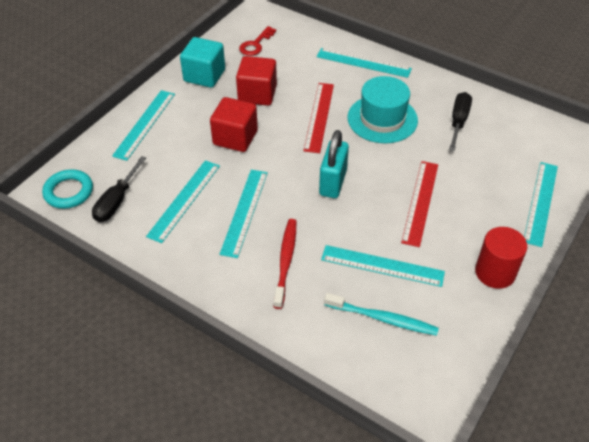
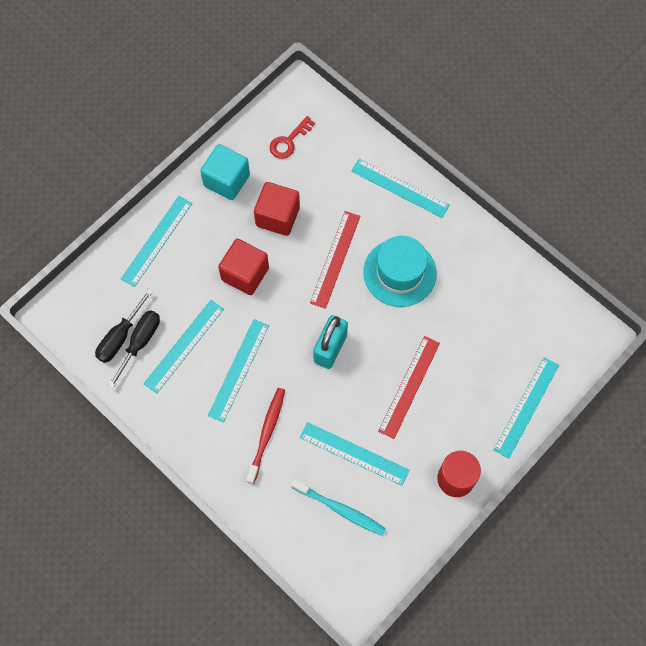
camera: 10 degrees right, 20 degrees up
(69, 192) = (76, 317): turquoise ring -> none
(458, 122) = (477, 289): black screwdriver -> black screwdriver (140, 343)

